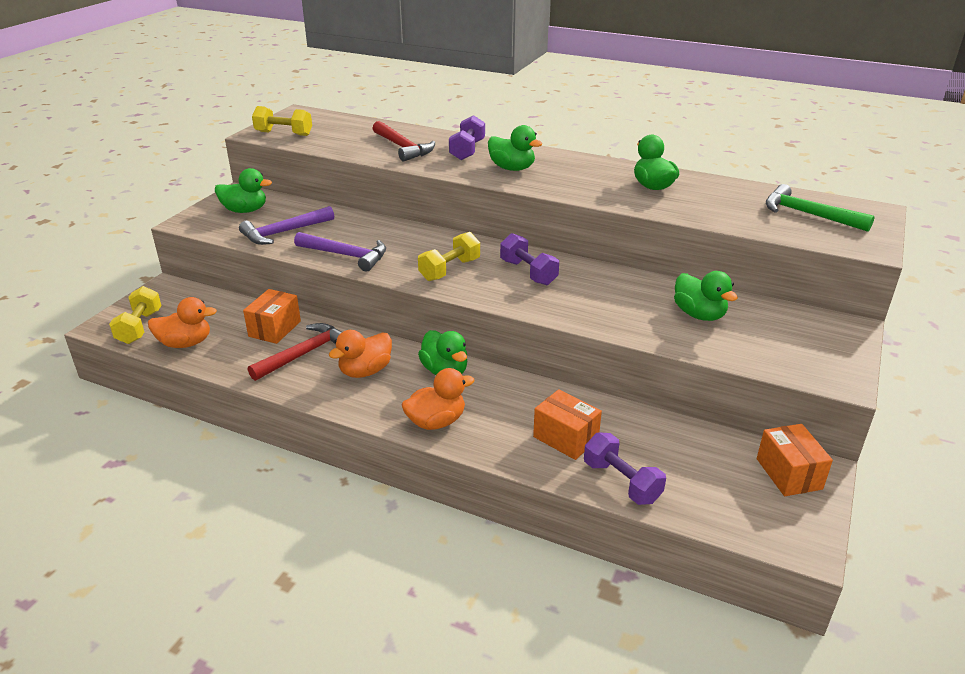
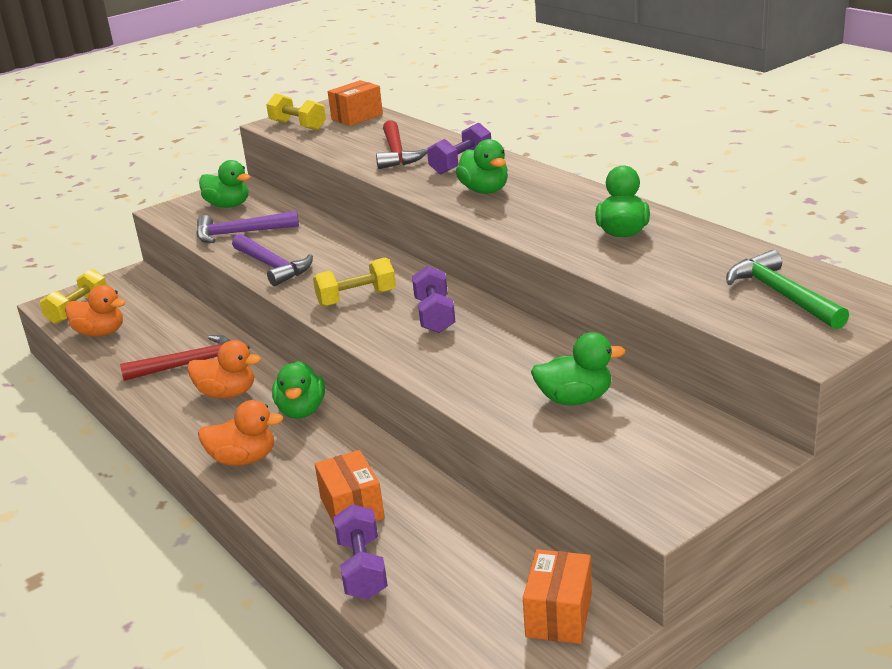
camera: 30 degrees right, 5 degrees down
(275, 329) = (187, 334): orange box -> orange box (357, 117)
(365, 371) = (227, 393): orange duck -> orange duck turned 150 degrees counterclockwise
(699, 315) = (575, 399): green duck -> green duck turned 90 degrees counterclockwise

